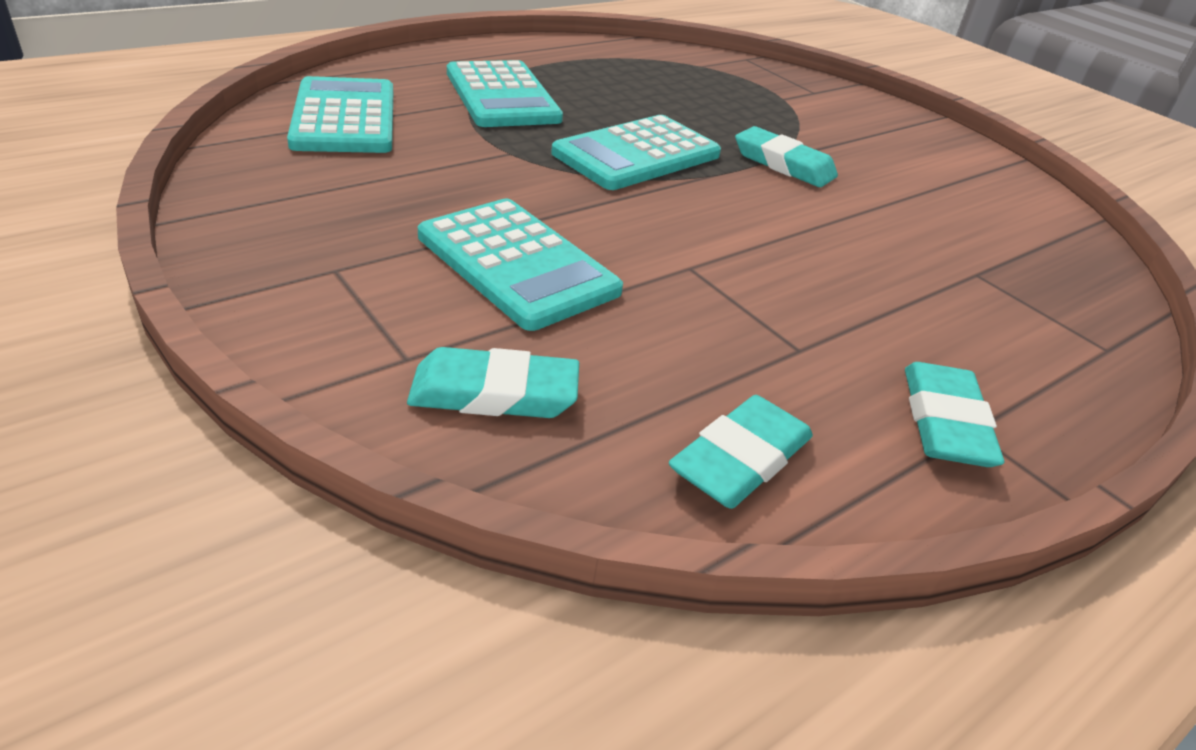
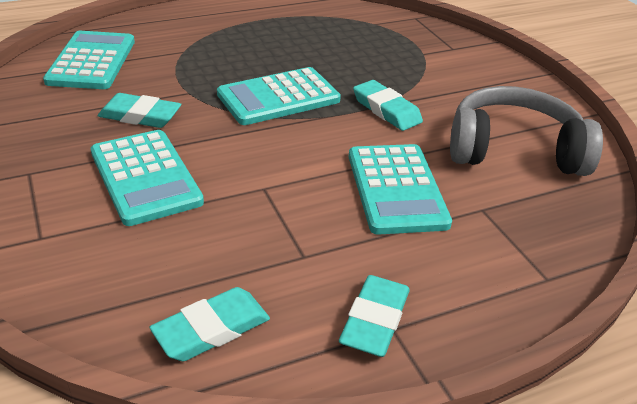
camera: 15 degrees right, 0 degrees up
(494, 393) = (80, 266): turquoise eraser -> turquoise eraser (140, 116)
(502, 96) = (208, 47): turquoise calculator -> turquoise calculator (396, 189)
(965, 203) = (514, 150): none -> grey headphones

